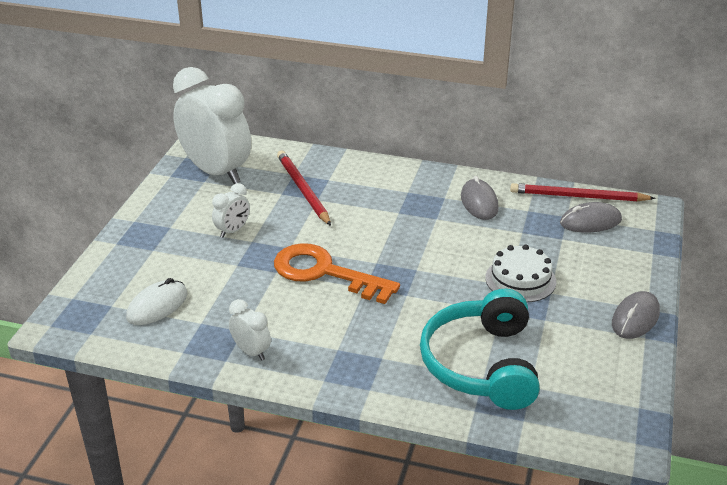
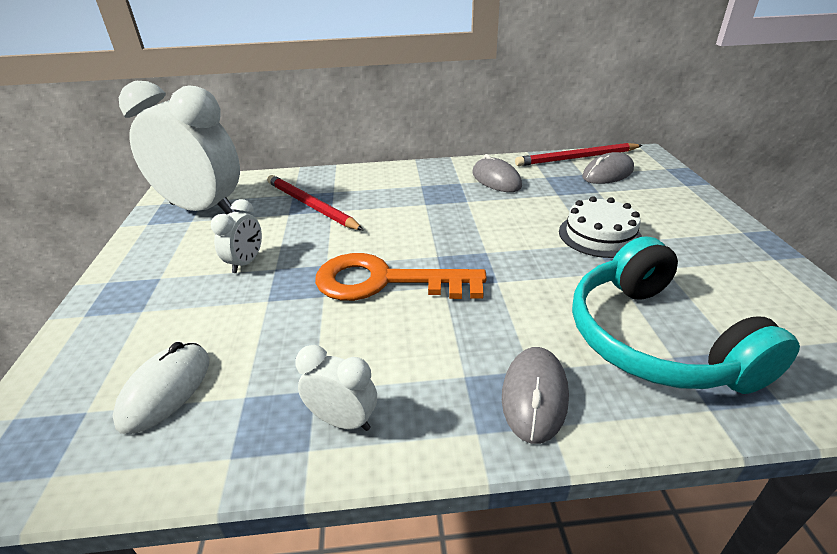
camera: 20 degrees left, 0 degrees up
(635, 318) = (744, 243): grey mouse -> grey mouse (534, 396)

